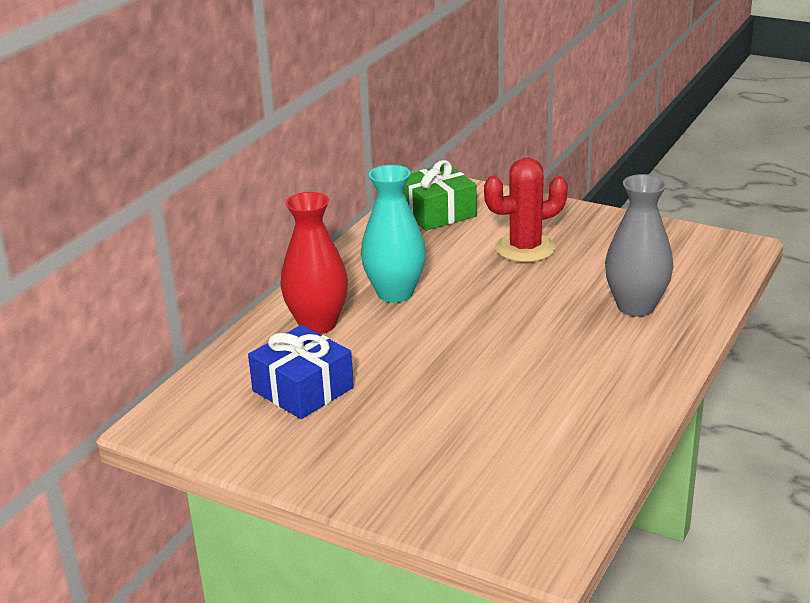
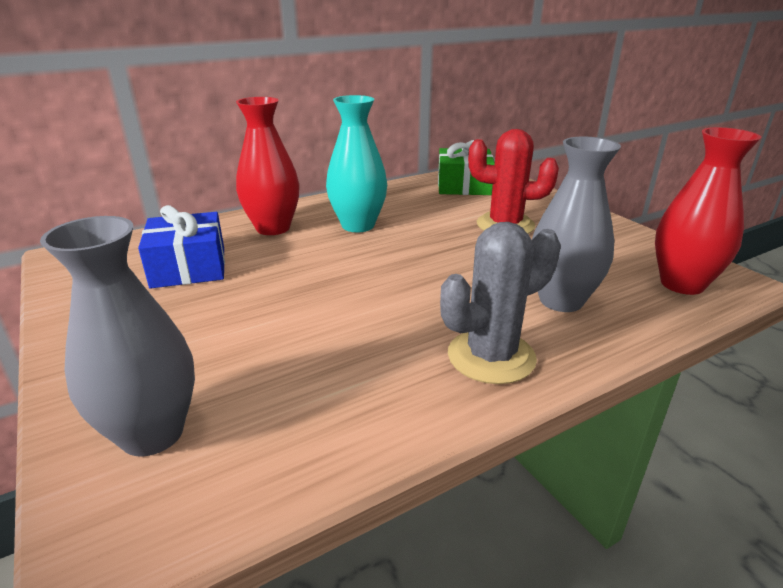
camera: 30 degrees right, 0 degrees up
(479, 499) = (152, 433): none -> grey vase
(630, 366) = (491, 356): none -> grey cactus
(704, 262) = (682, 284): none -> red vase

